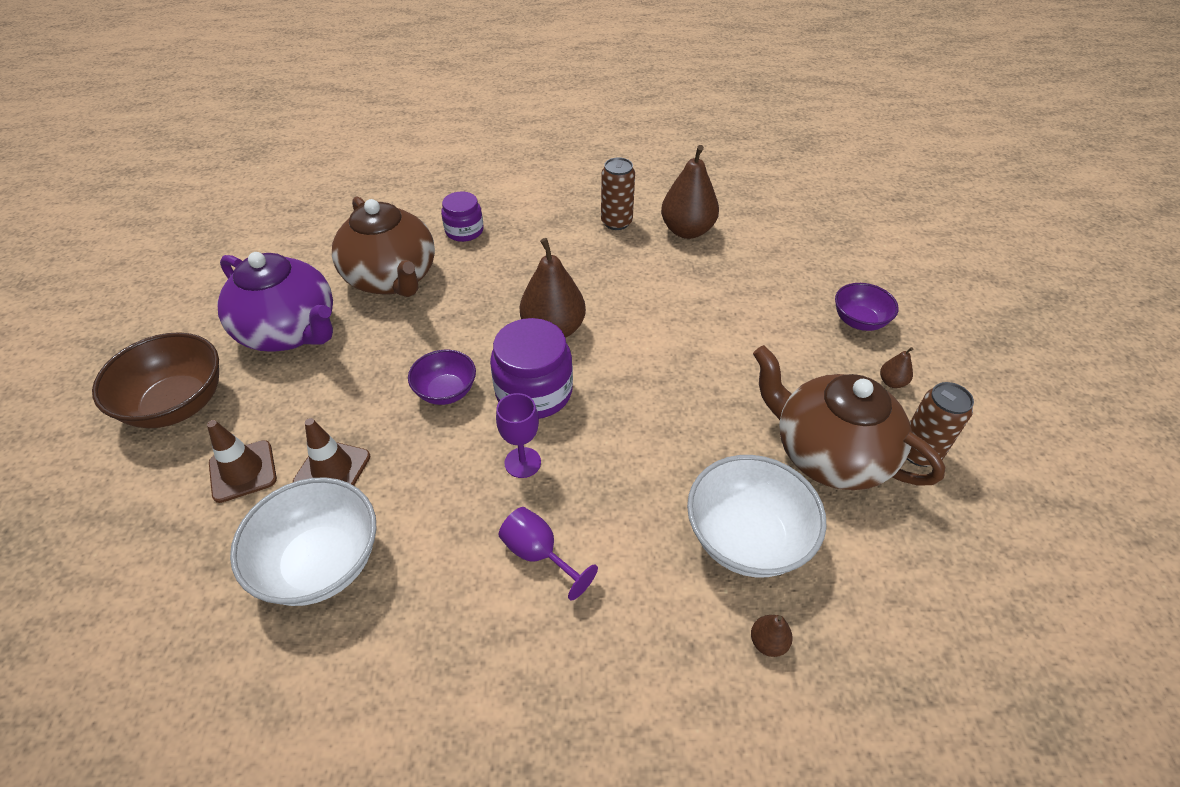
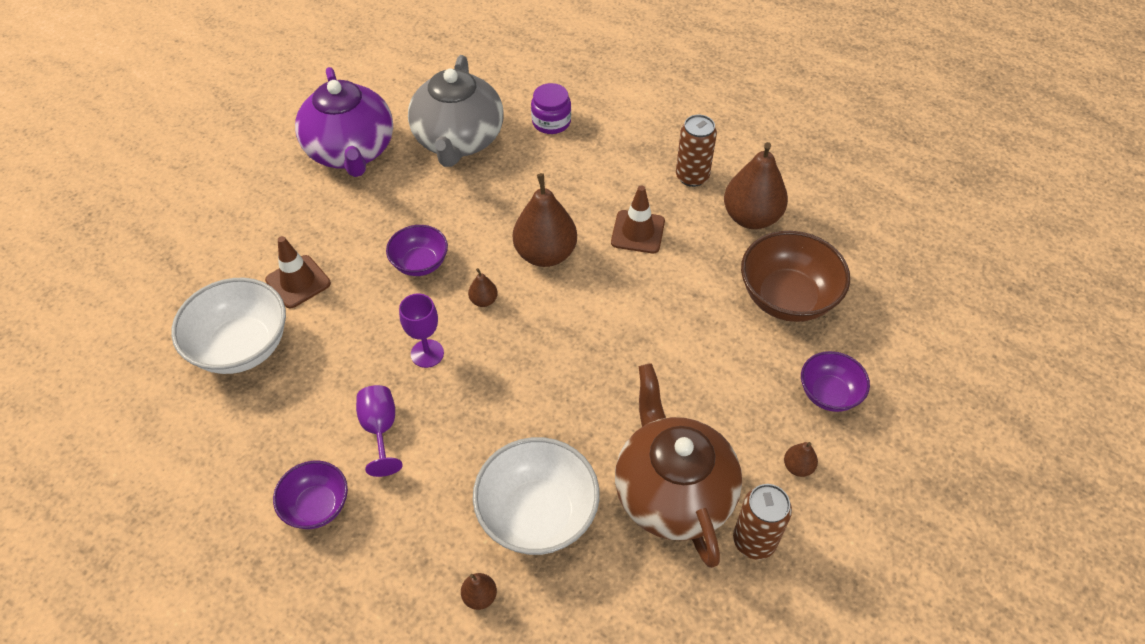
camera: 35 degrees right, 5 degrees up
(177, 404) = (239, 174): brown bowl -> brown bowl (787, 298)
(243, 471) = (243, 250): brown traffic cone -> brown traffic cone (638, 232)
(392, 278) = (459, 140): brown teapot -> grey teapot
(534, 392) = (483, 300): purple jar -> brown pear
(540, 666) = (317, 506): none -> purple bowl

